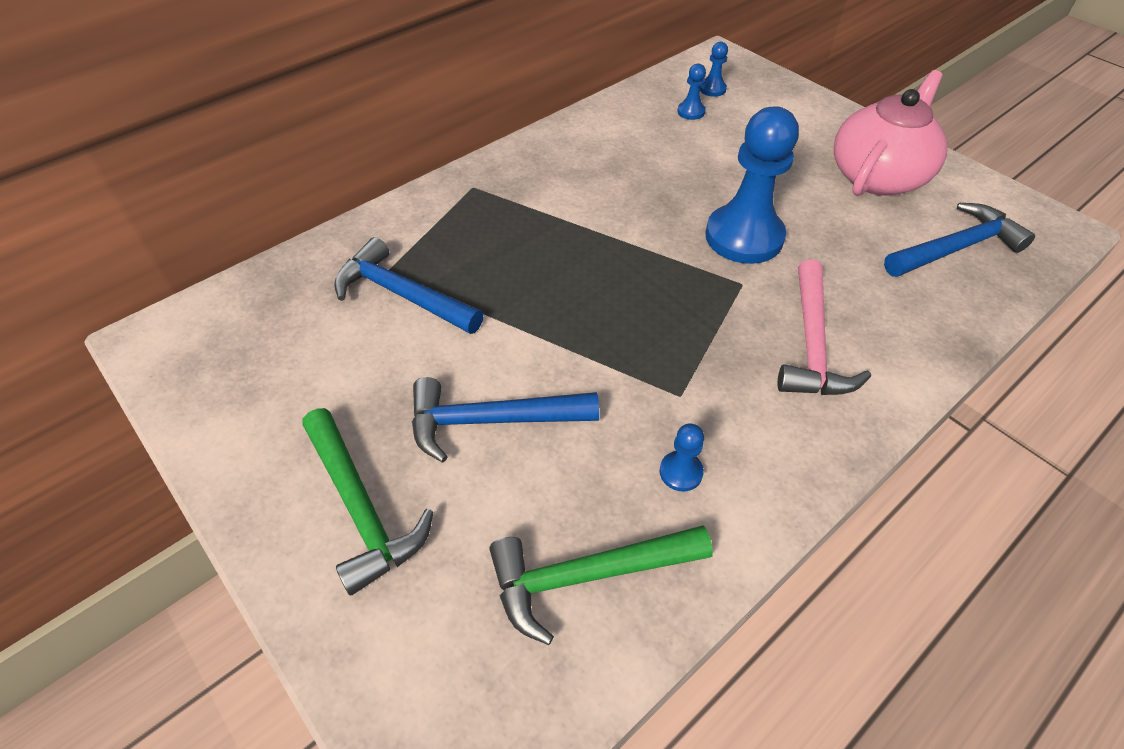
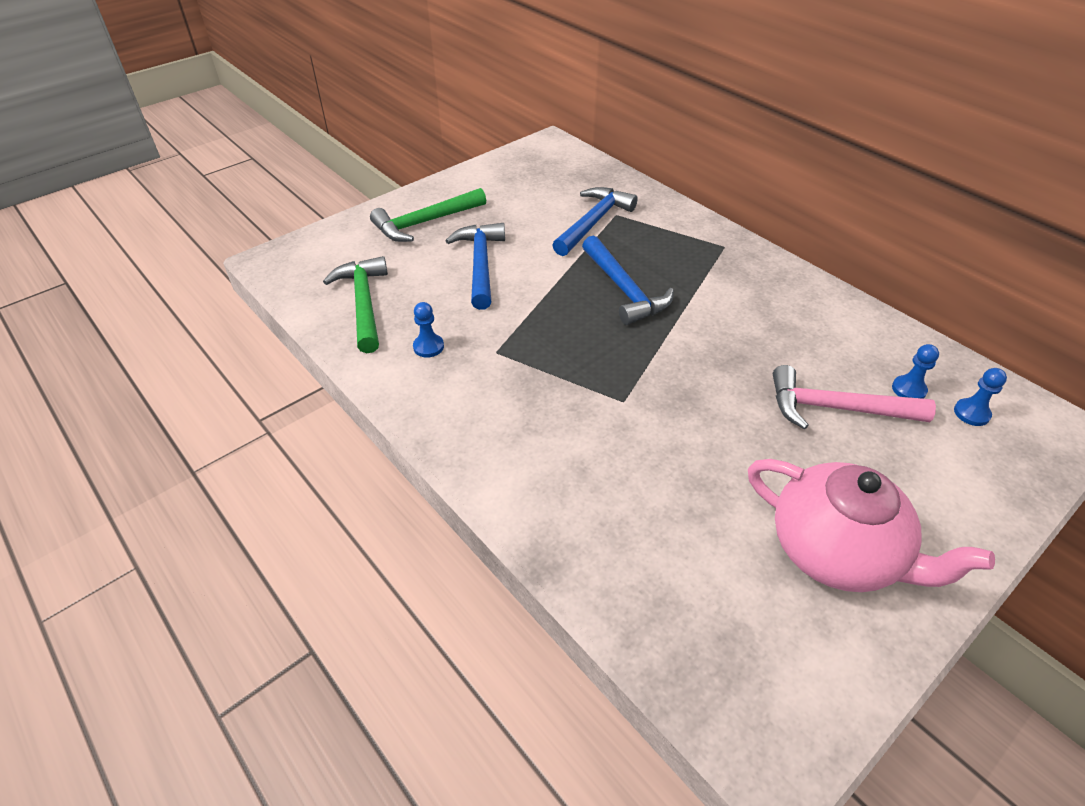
camera: 90 degrees right, 5 degrees down
(744, 237) = (691, 409): blue pawn -> none
(812, 345) = (548, 438): pink hammer -> pink hammer (835, 408)
(956, 248) = (707, 601): blue hammer -> blue hammer (624, 290)

